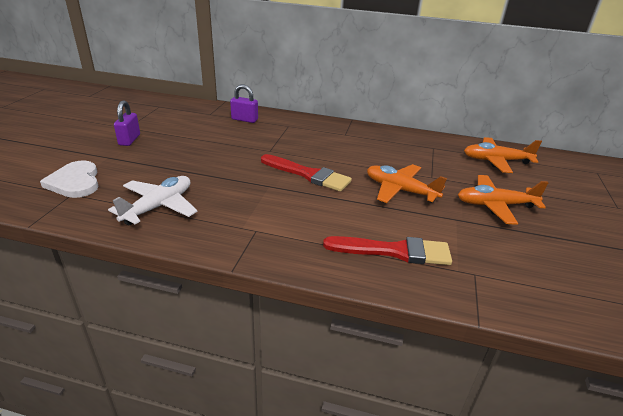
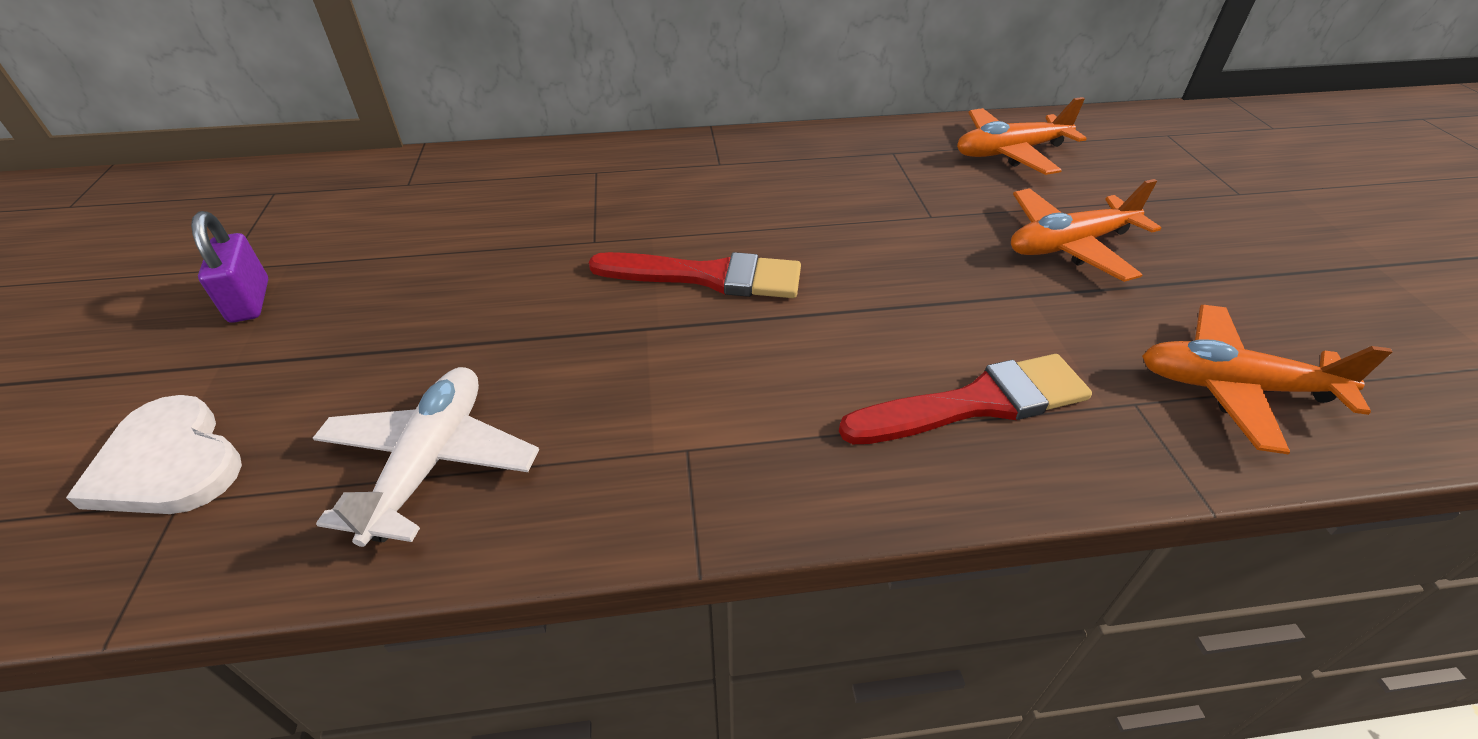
camera: 20 degrees left, 10 degrees up
(244, 119) = (494, 179): purple padlock -> none
(400, 190) = (898, 261): orange plane -> orange plane (1233, 387)

